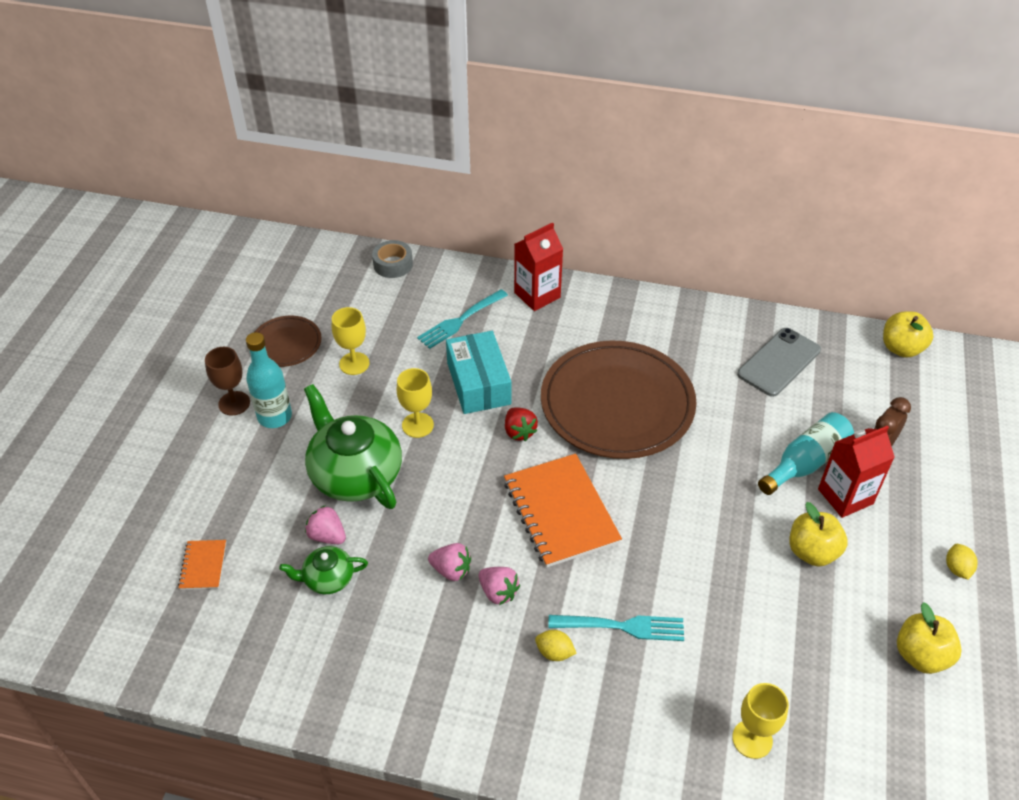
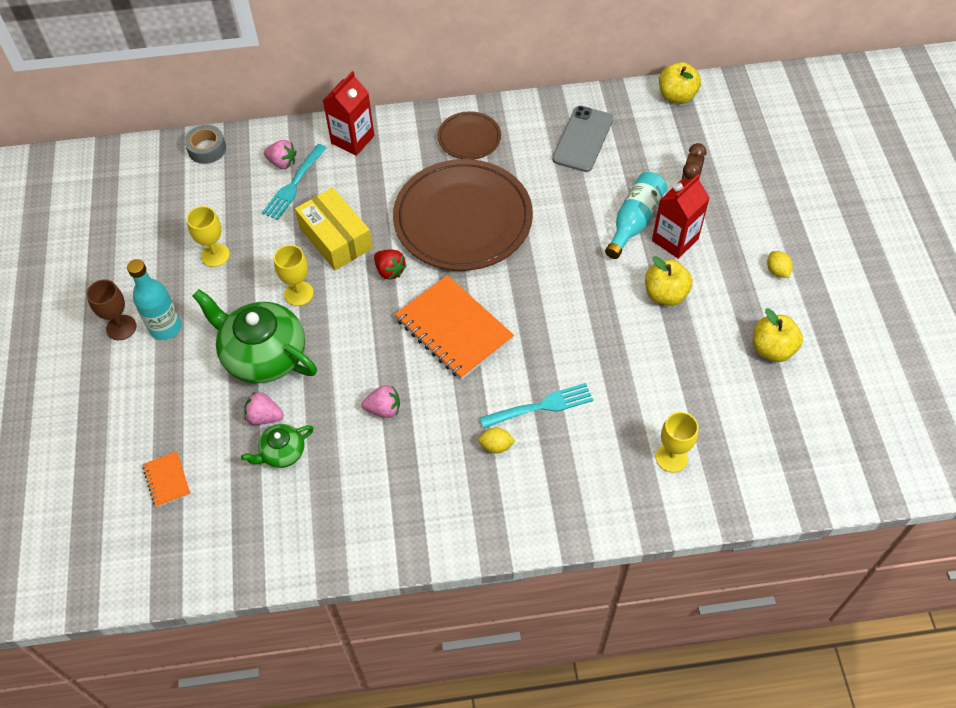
camera: 20 degrees left, 10 degrees up
(286, 344) = (142, 256): brown plate -> brown plate (469, 138)
(478, 383) = (335, 238): turquoise box -> yellow box
(498, 592) = (430, 413): pink strawberry -> pink strawberry (282, 162)

